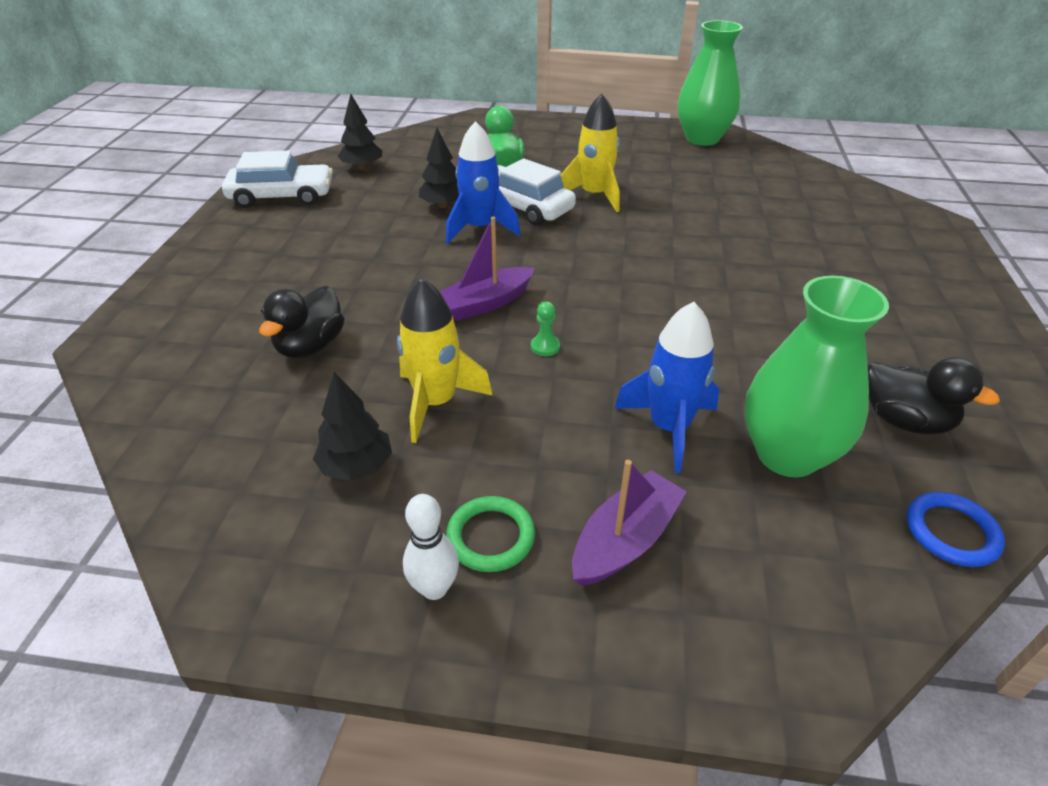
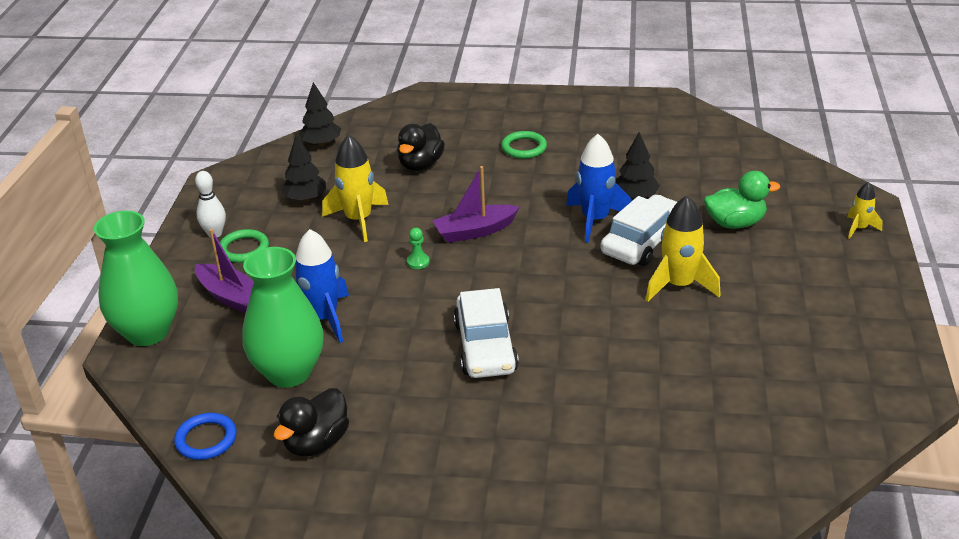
camera: 90 degrees right, 5 degrees down
(282, 196) = (633, 116): white car -> white car (485, 347)
(310, 346) = (420, 165): black duck -> black duck turned 90 degrees counterclockwise
(311, 265) = (524, 148): none -> green ring
(362, 167) = (703, 145): black tree -> black tree (321, 143)
(485, 303) = (475, 231): purple boat -> purple boat turned 75 degrees counterclockwise
(519, 123) = (859, 228): none -> yellow rocket
(702, 139) = (874, 377): green vase -> green vase (148, 332)

